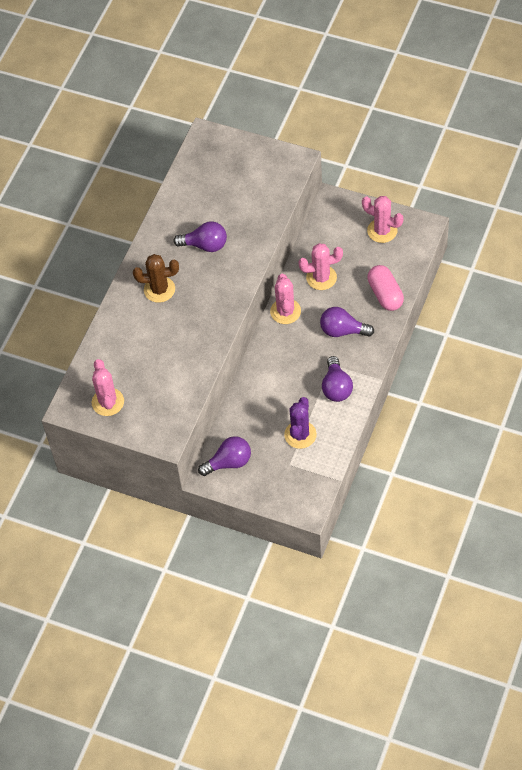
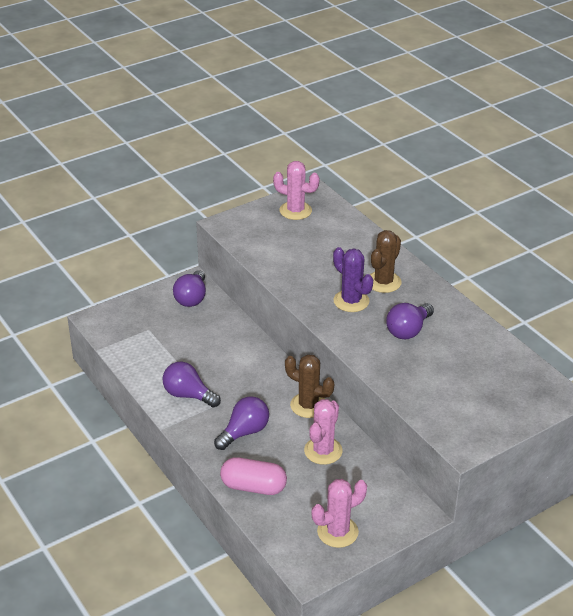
camera: 120 degrees right, 20 degrees down
(285, 311) = (308, 405): pink cactus -> brown cactus
(300, 435) = (168, 349): purple cactus -> purple cactus (351, 301)

